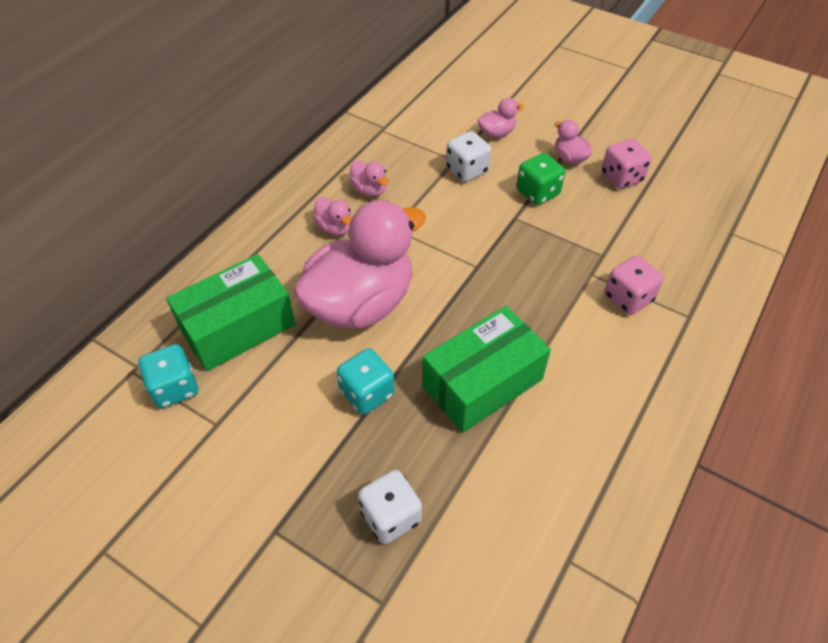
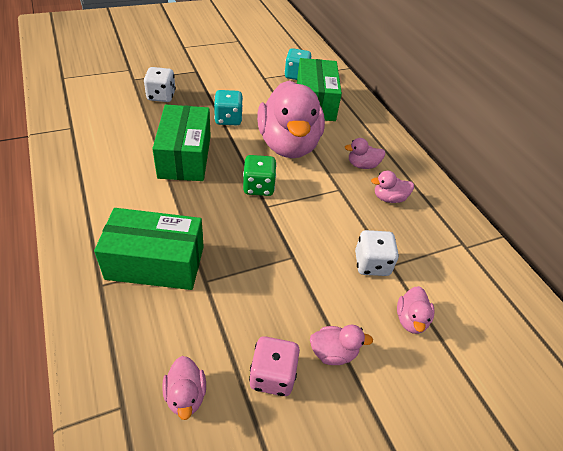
camera: 120 degrees right, 5 degrees down
(537, 192) = (307, 291): green dice -> green dice (258, 187)
(628, 298) = (155, 262): pink dice -> green box
(686, 208) = (186, 395): none -> pink duck

